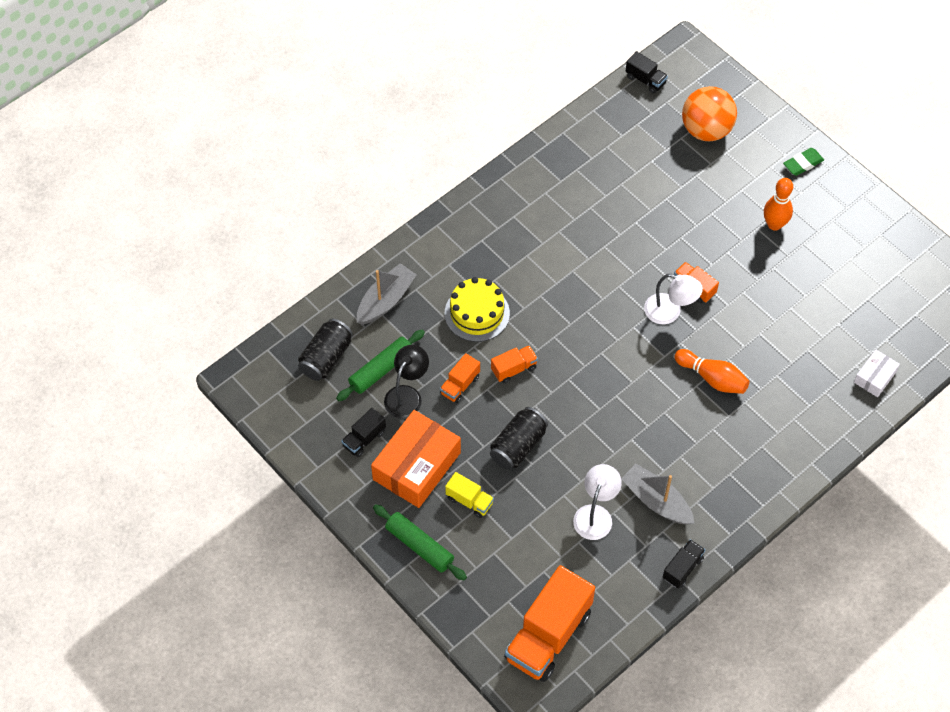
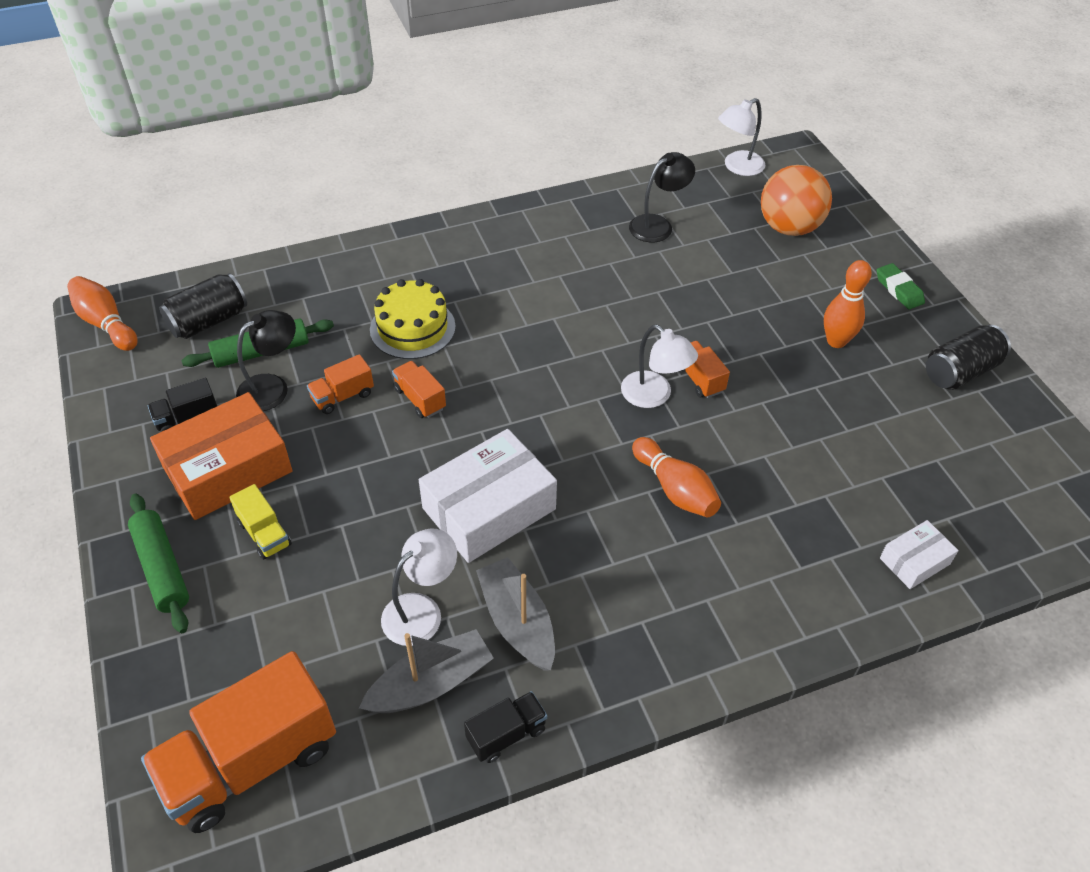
camera: 20 degrees right, 10 degrees down
(252, 385) = (106, 323): none -> orange bowling pin
(385, 300) = (316, 285): grey boat -> grey boat (431, 683)
(514, 369) = (420, 399): orange truck -> orange truck turned 120 degrees counterclockwise
(518, 446) = (370, 488): black can -> black can (960, 372)
(602, 433) = (489, 508): none -> white box
(609, 159) = (658, 225): none -> black lamp
(645, 80) = (737, 167): black truck -> white lamp
(803, 164) = (899, 290): green eraser -> green eraser turned 75 degrees clockwise

